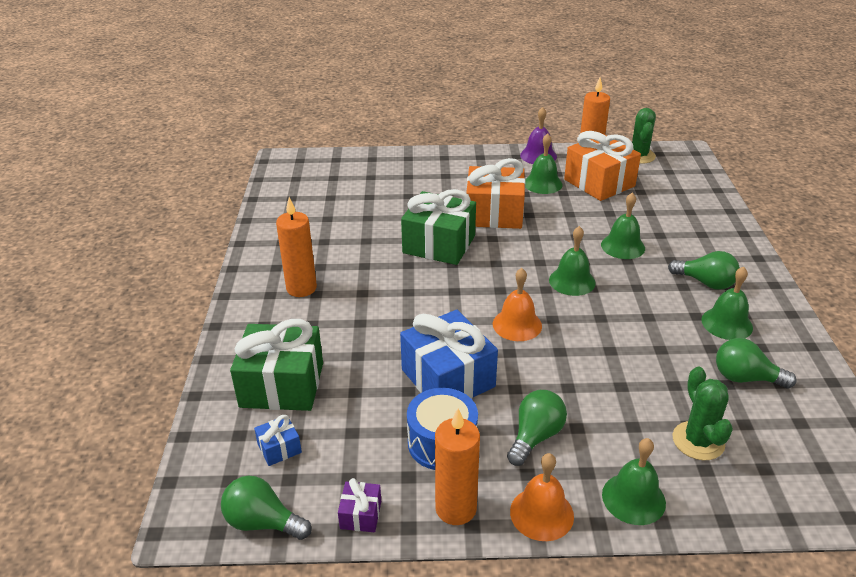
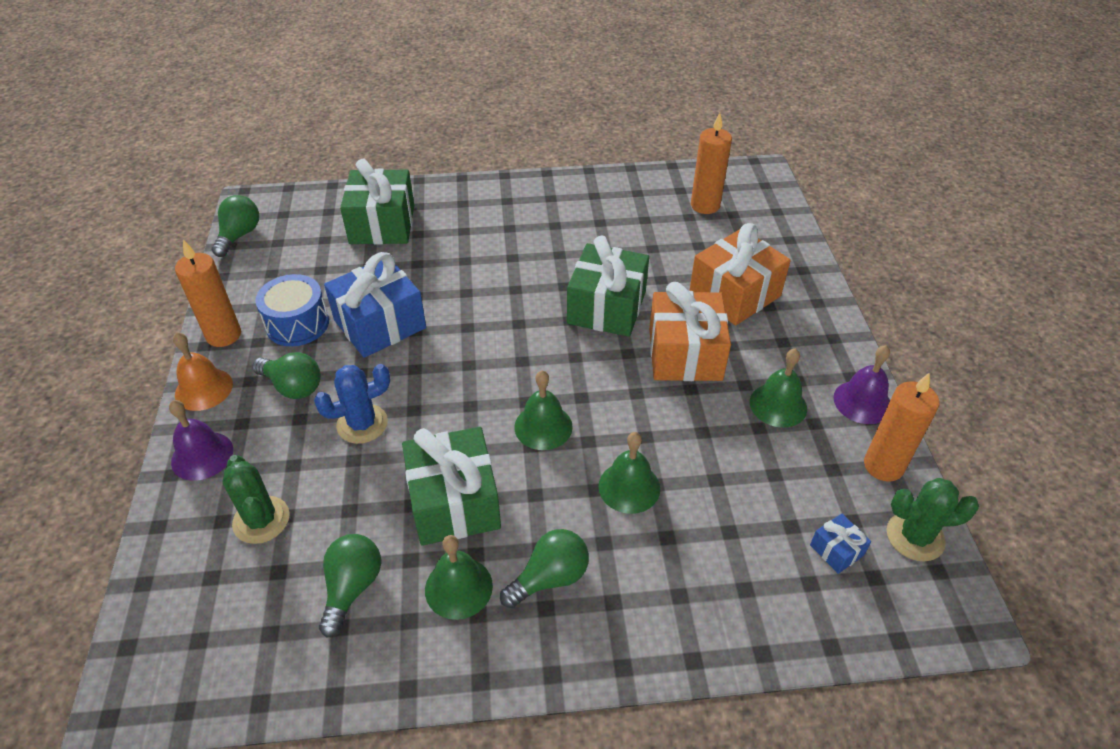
camera: 85 degrees right, 10 degrees up
(279, 448) = (310, 233): blue gift -> blue gift (836, 550)
(301, 288) = (517, 217): orange candle -> orange candle (705, 205)
(361, 515) = (232, 283): purple gift -> none
(517, 324) = (459, 375): orange bell -> none
(579, 383) = (362, 424): none -> blue cactus
(599, 183) = (801, 473): orange gift -> orange gift (735, 294)
(633, 498) = (202, 455): green bell -> purple bell
(653, 326) = (454, 502): none -> green gift
(698, 441) = (261, 520): green cactus -> green cactus turned 75 degrees clockwise
(705, 282) = (550, 578): green light bulb -> green light bulb turned 150 degrees counterclockwise

